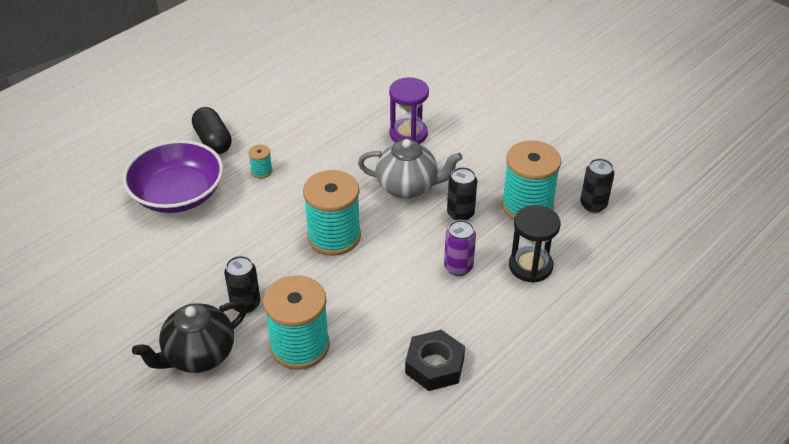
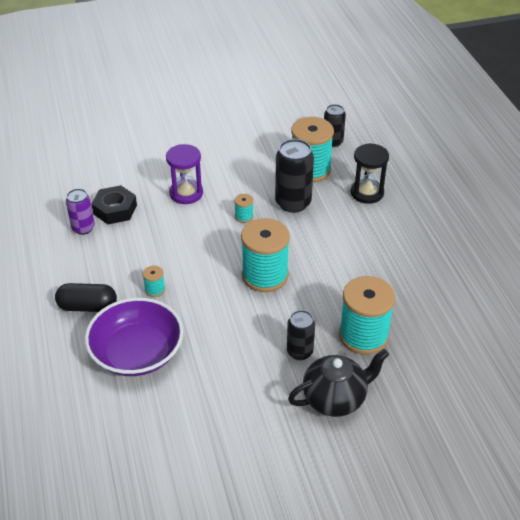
camera: 60 degrees left, 0 degrees up
(198, 355) = (335, 399): black teapot -> black teapot turned 105 degrees counterclockwise
(408, 187) = (244, 216): grey teapot -> turquoise spool
(434, 365) = (425, 273): black nut -> black nut (115, 209)
(458, 267) = (344, 225): purple can -> purple can (83, 228)
(460, 214) = (293, 203): black can -> black can, size x1.61

